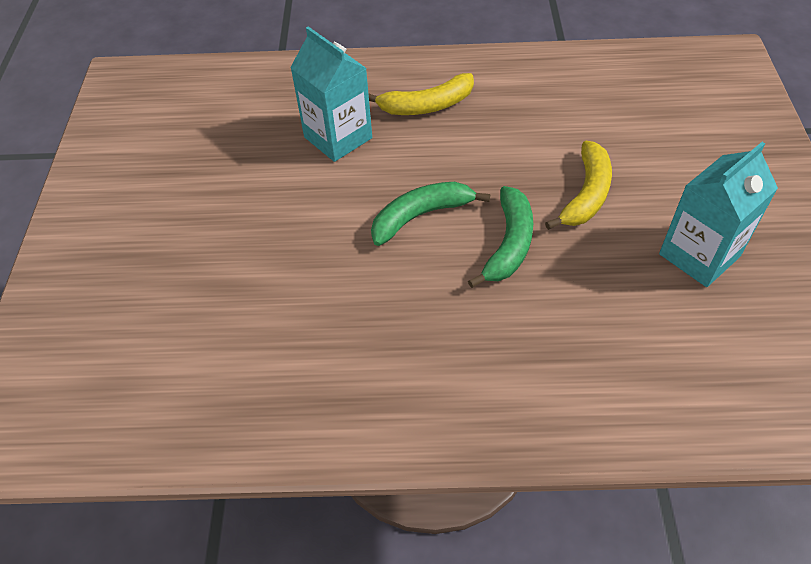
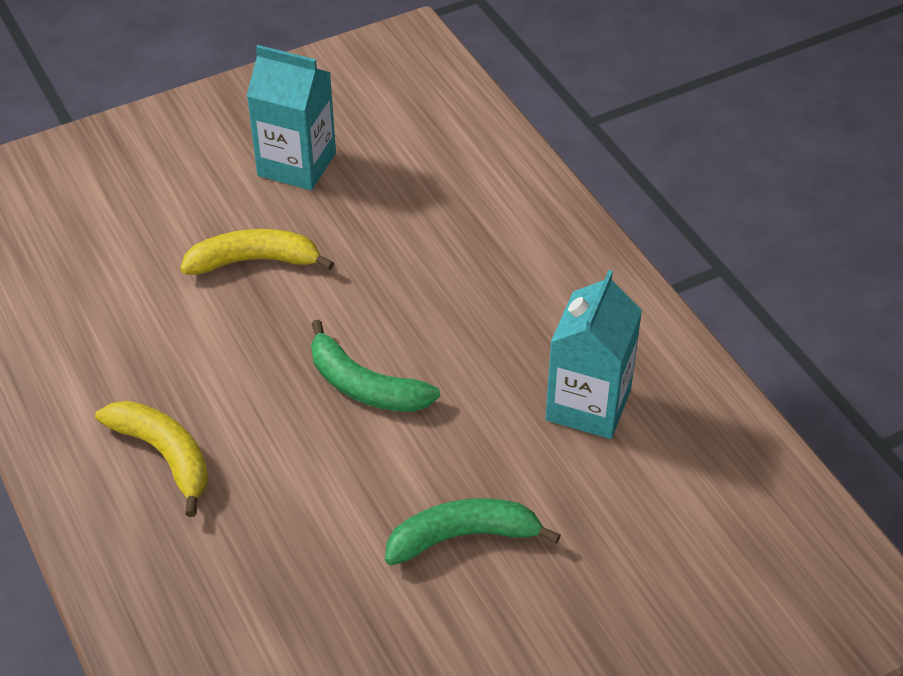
camera: 120 degrees left, 5 degrees down
(338, 137) = (274, 525): turquoise carton -> turquoise carton (588, 405)
(509, 244) = (363, 300): green banana -> green banana (463, 537)

